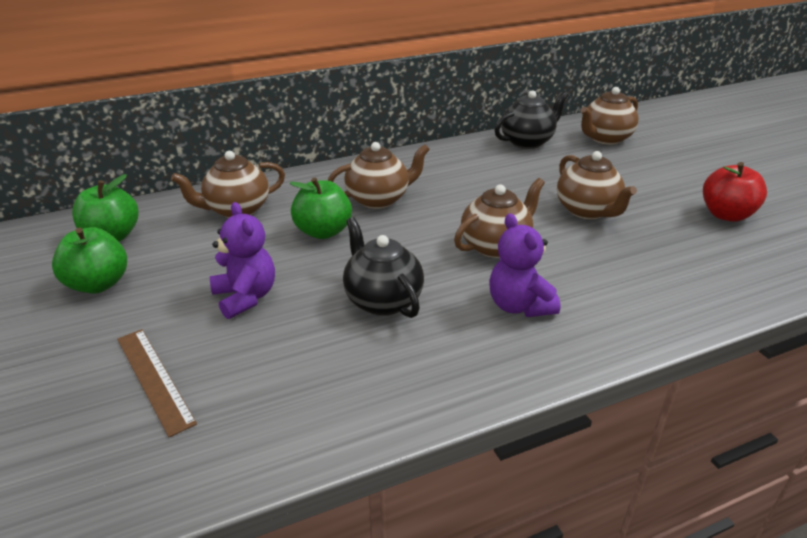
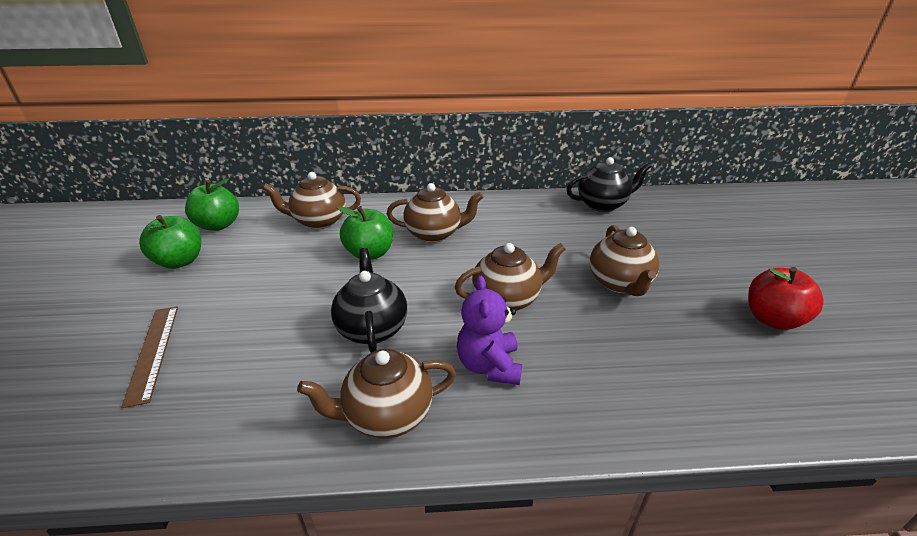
camera: 20 degrees right, 0 degrees up
(246, 297) = (269, 298): purple teddy bear -> none
(605, 139) = (682, 214): brown teapot -> brown teapot (387, 415)

